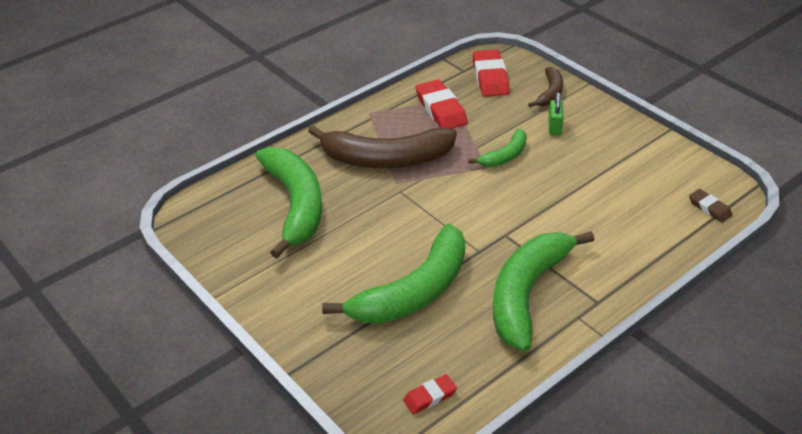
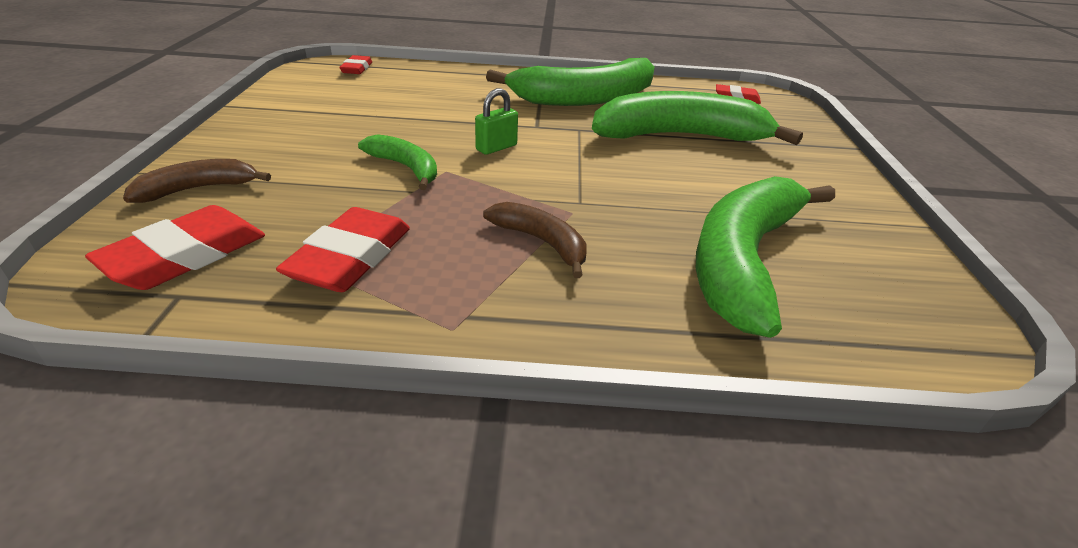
camera: 140 degrees left, 5 degrees down
(386, 159) = (541, 242): brown banana -> brown banana, size x0.50
(505, 156) = (405, 168): green banana -> green banana turned 45 degrees clockwise
(554, 127) = (297, 160): green padlock -> green padlock (496, 147)
(709, 208) = (357, 68): brown eraser -> red eraser

